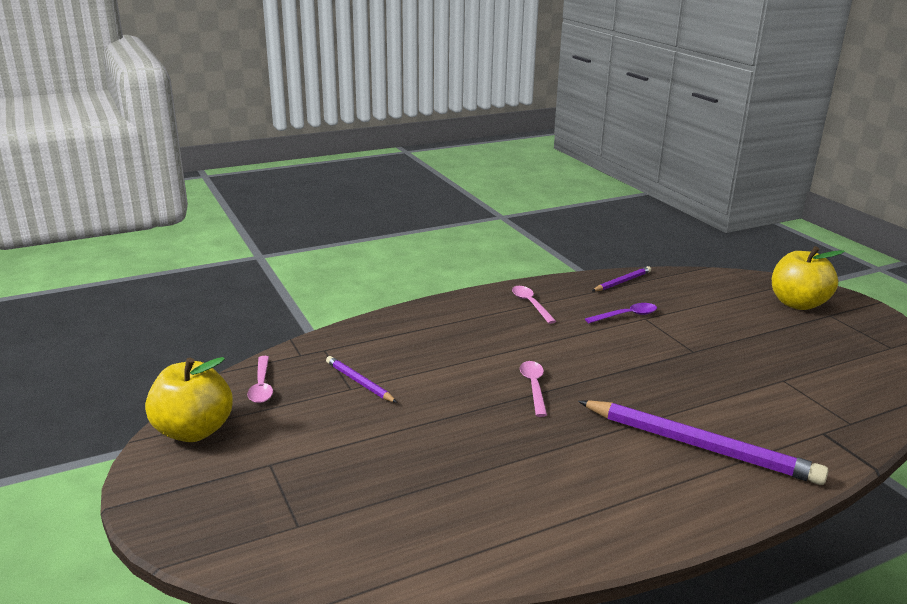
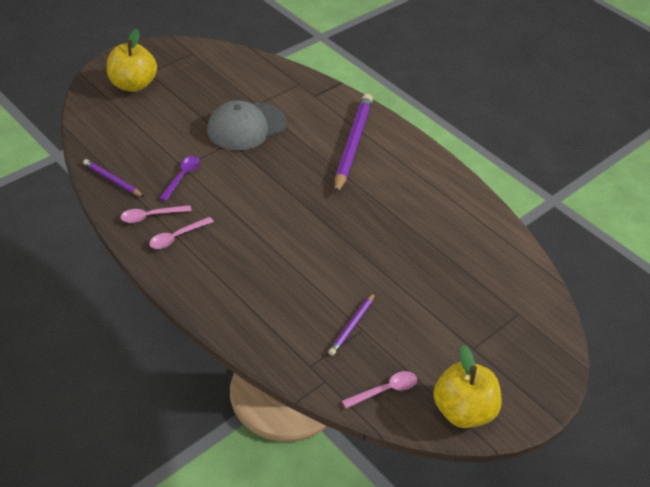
camera: 110 degrees left, 20 degrees up
(534, 387) = (316, 222): pink spoon -> pink spoon (151, 216)
(626, 316) = (182, 177): purple spoon -> purple spoon turned 60 degrees clockwise
(728, 365) = (246, 127): none -> grey cap

